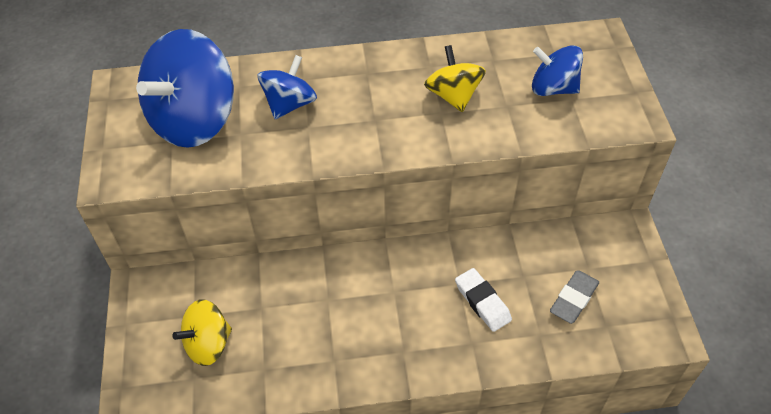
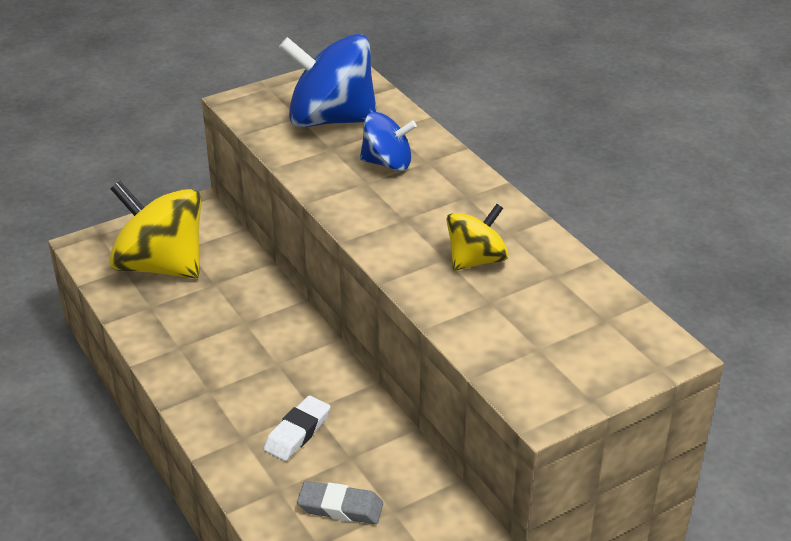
camera: 65 degrees right, 15 degrees down
(208, 344) = (161, 265): yellow spinning top -> yellow spinning top, size x1.79
(553, 88) = (544, 330): blue spinning top -> none

